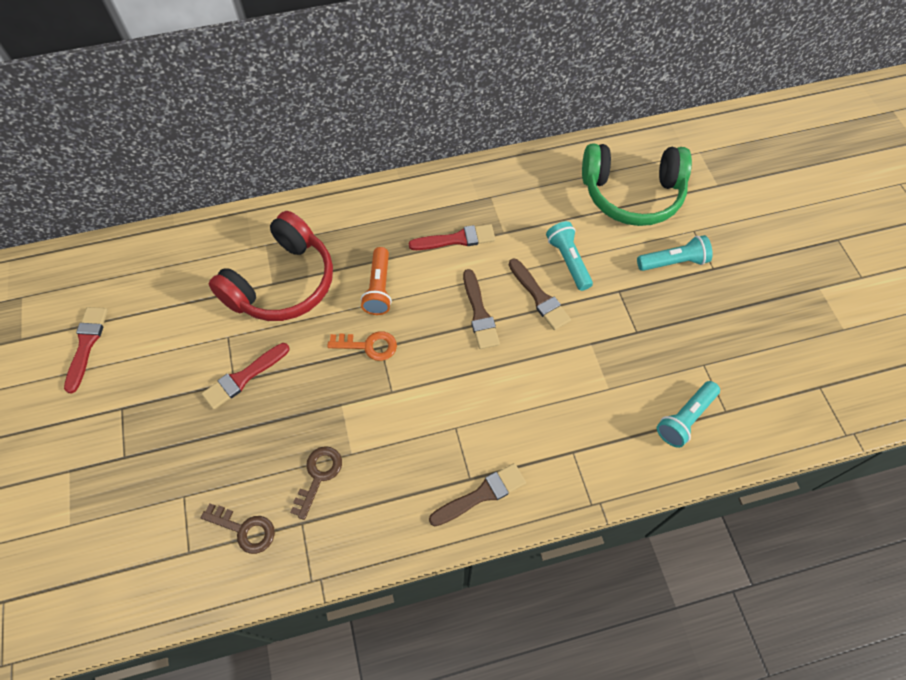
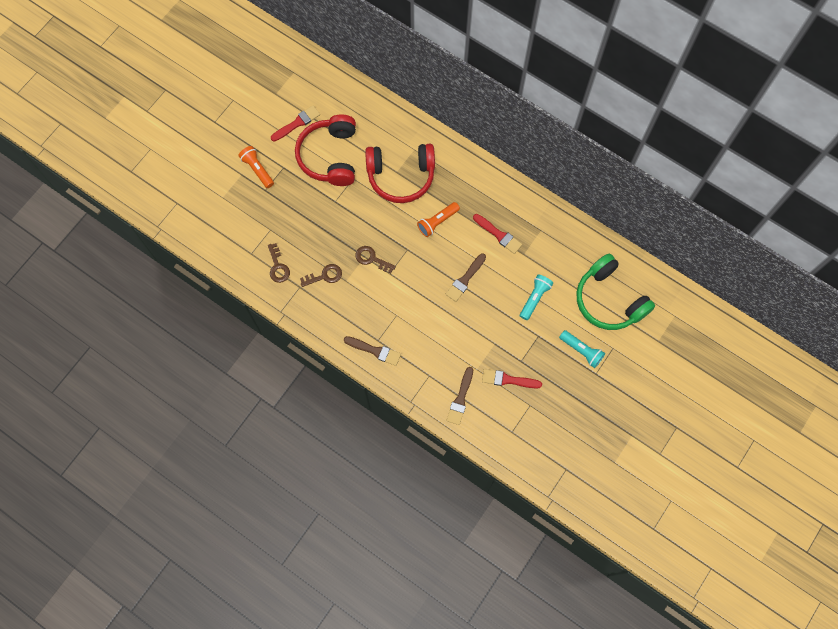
camera: 50 degrees right, 10 degrees up
(86, 444) = (257, 169): none -> orange flashlight
(171, 340) = (330, 156): none -> red headphones
(243, 377) = (340, 204): red brush -> red brush (508, 380)
(352, 398) = (371, 259): none -> brown key
(368, 346) = (403, 243): orange key -> none
(539, 297) = (500, 300): brown brush -> brown brush (460, 398)
(685, 418) = (491, 415): turquoise flashlight -> none

